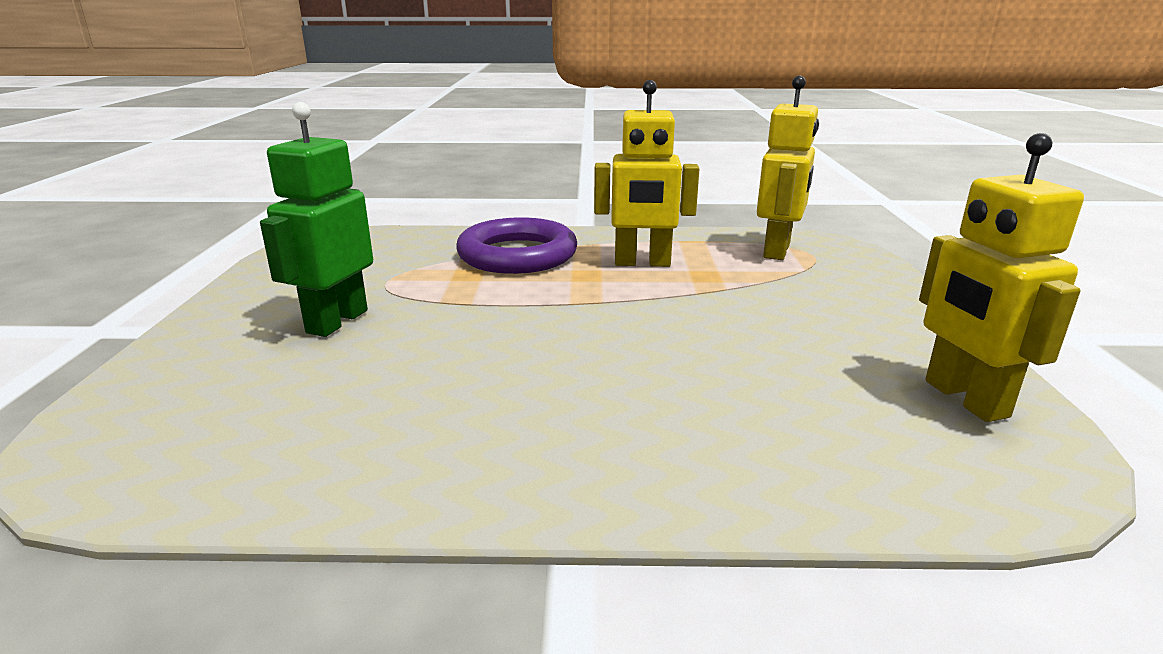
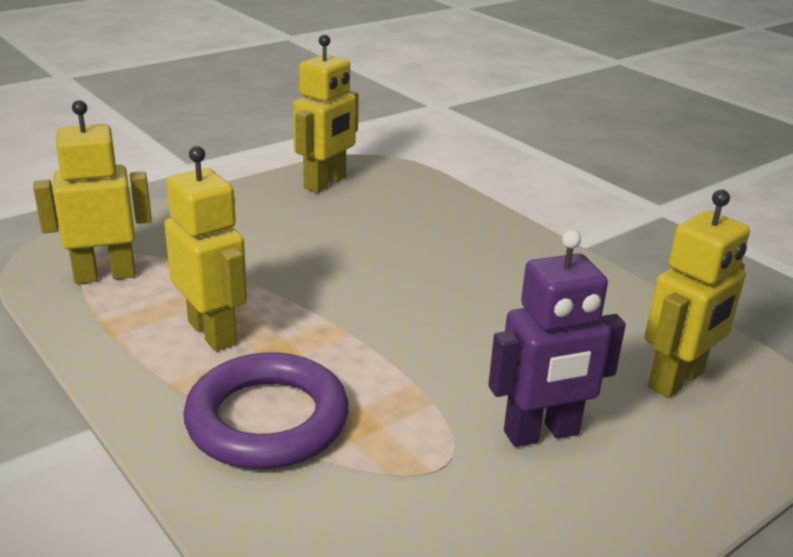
camera: 130 degrees left, 5 degrees up
(234, 416) = (677, 380): none -> yellow robot
(336, 321) = (542, 433): green robot -> purple robot

